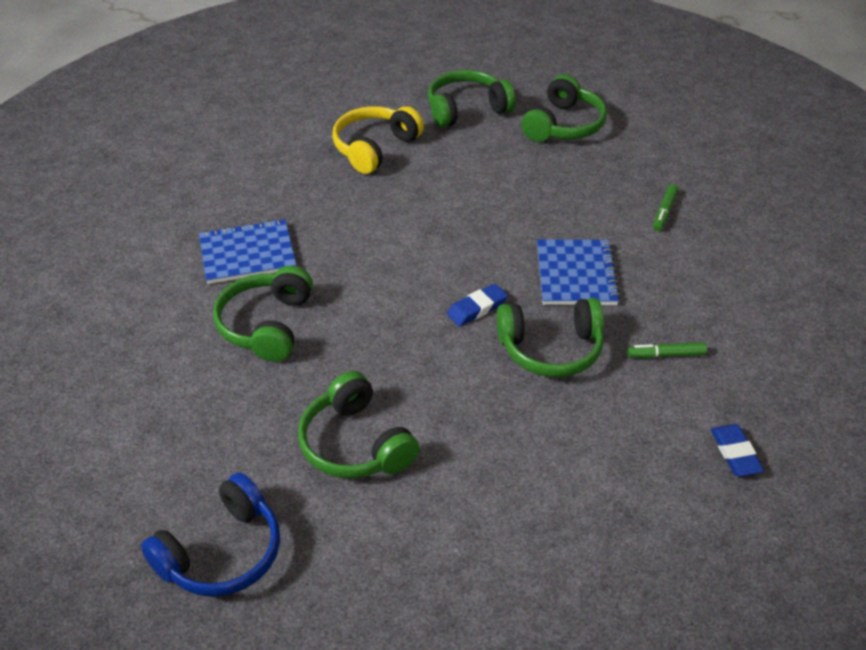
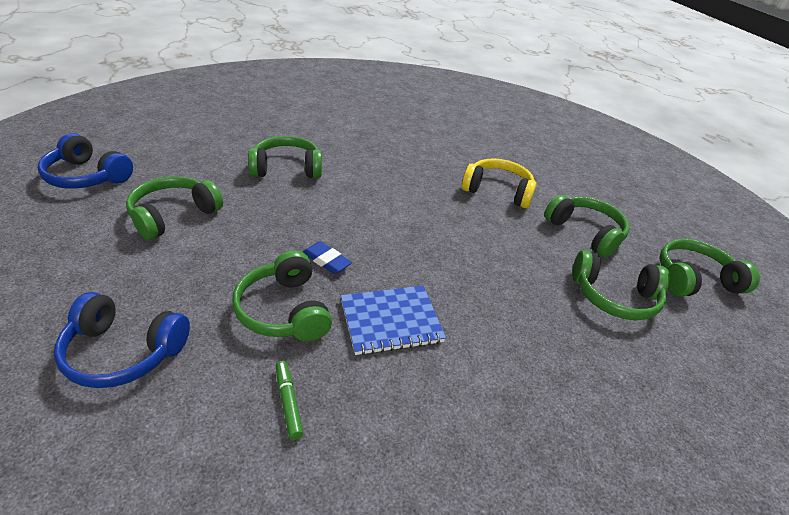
camera: 70 degrees right, 5 degrees down
(247, 254) = (353, 154): blue notebook -> none
(548, 70) = (694, 280): none -> green headphones
(595, 474) = (123, 352): none -> blue headphones
(664, 212) = (524, 391): green marker -> none
(735, 453) = (135, 478): blue eraser -> none

